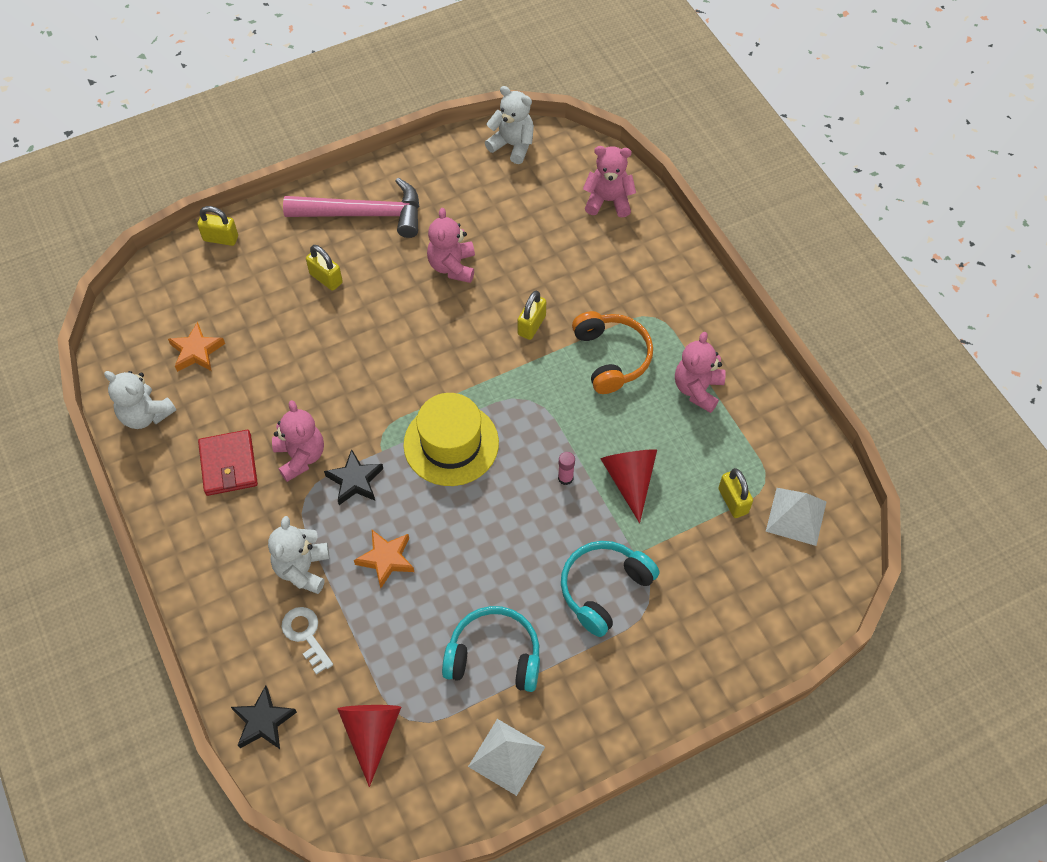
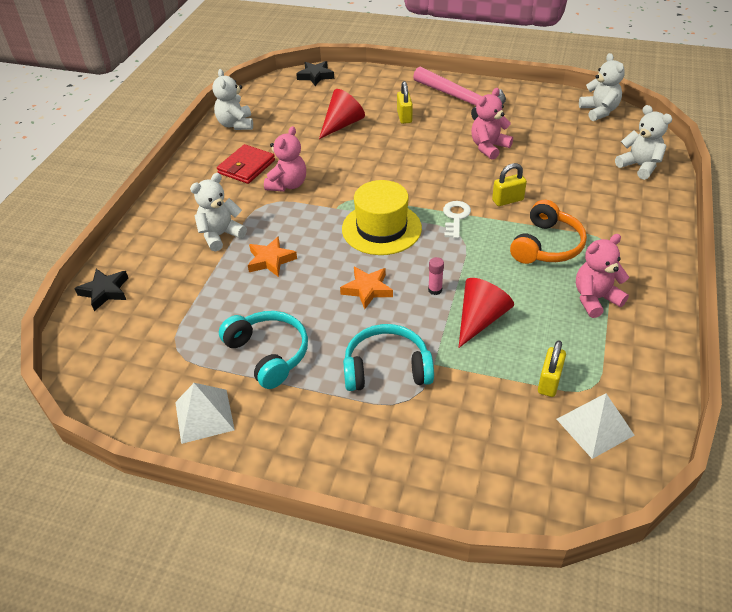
camera: 45 degrees right, 15 degrees down
(196, 351) = (295, 113): orange star -> orange star (367, 289)
(221, 238) = (368, 75): yellow padlock -> none
(306, 635) = (180, 267): white key -> white key (455, 217)
(355, 481) = (302, 213): black star -> black star (315, 76)
(371, 734) = (147, 340): red cone -> red cone (342, 124)
(608, 201) = (639, 166): pink teddy bear -> white teddy bear

